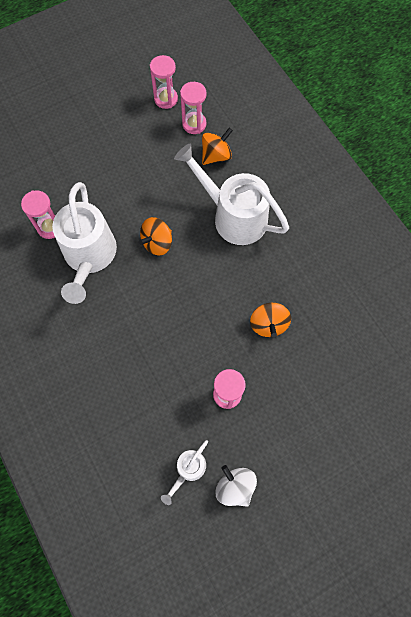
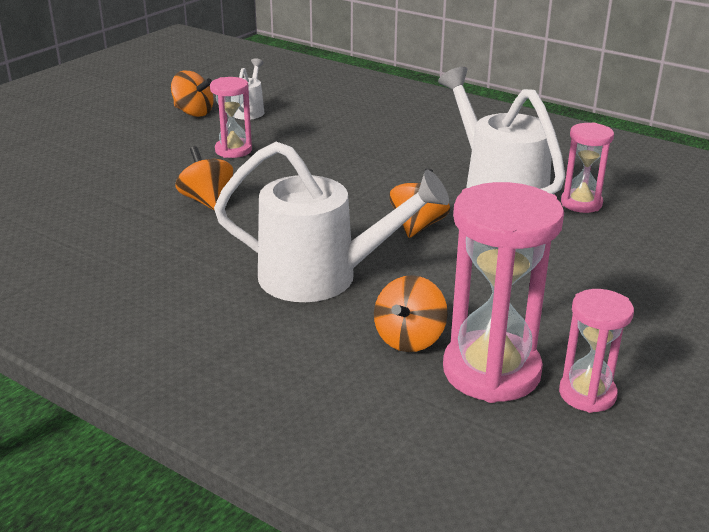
camera: 155 degrees right, 40 degrees down
(194, 124) = (491, 371): pink hourglass -> pink hourglass, size x1.79
(235, 486) = (193, 112): white spinning top -> orange spinning top

